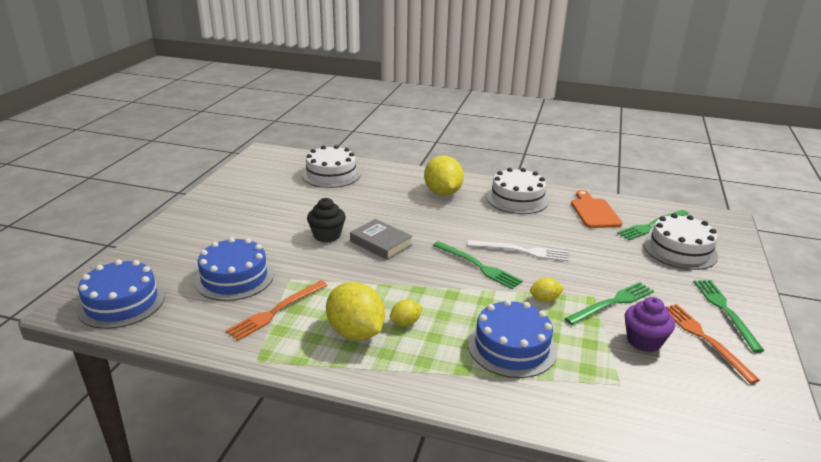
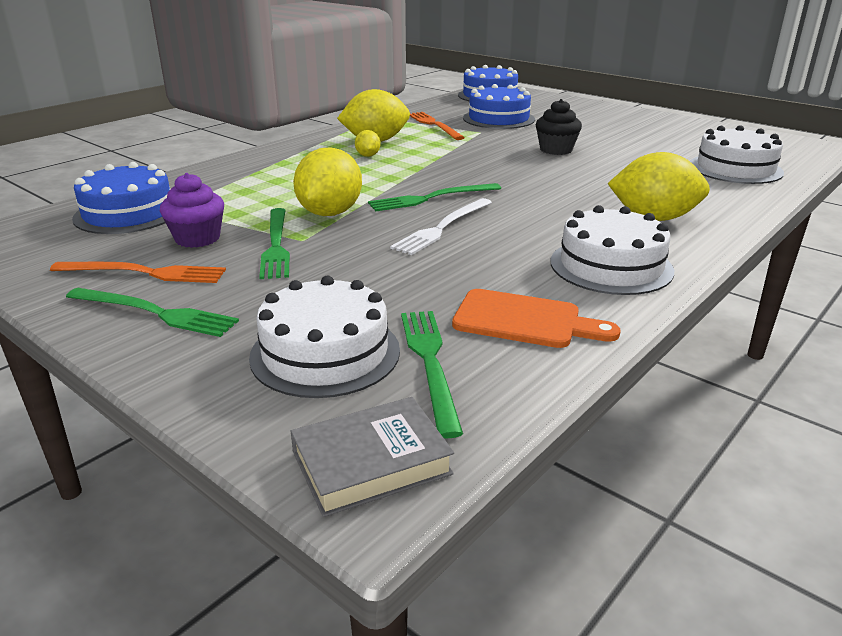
camera: 115 degrees right, 0 degrees up
(381, 243) = (521, 167): grey book -> grey book (371, 463)
(511, 347) = (282, 182): blue cake -> blue cake (128, 213)
(545, 299) = (330, 213): yellow lemon -> yellow lemon, size x2.07

